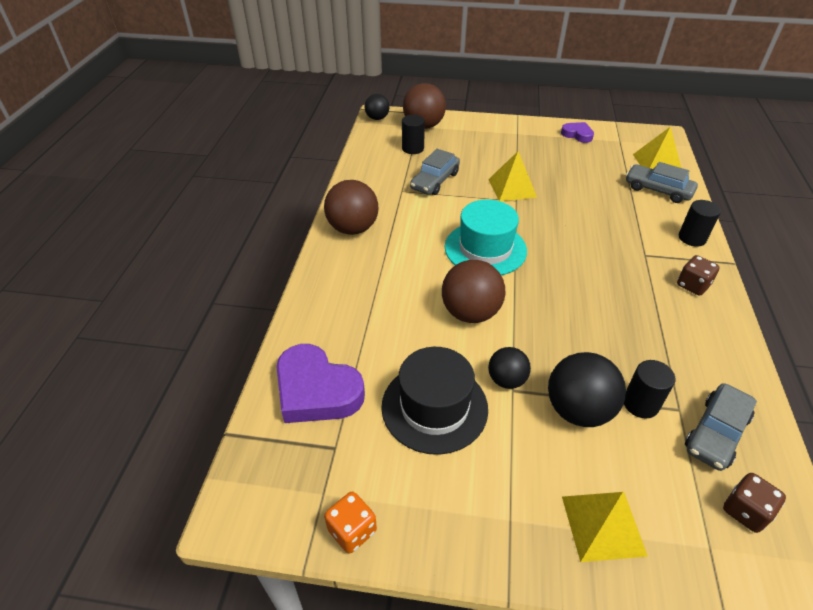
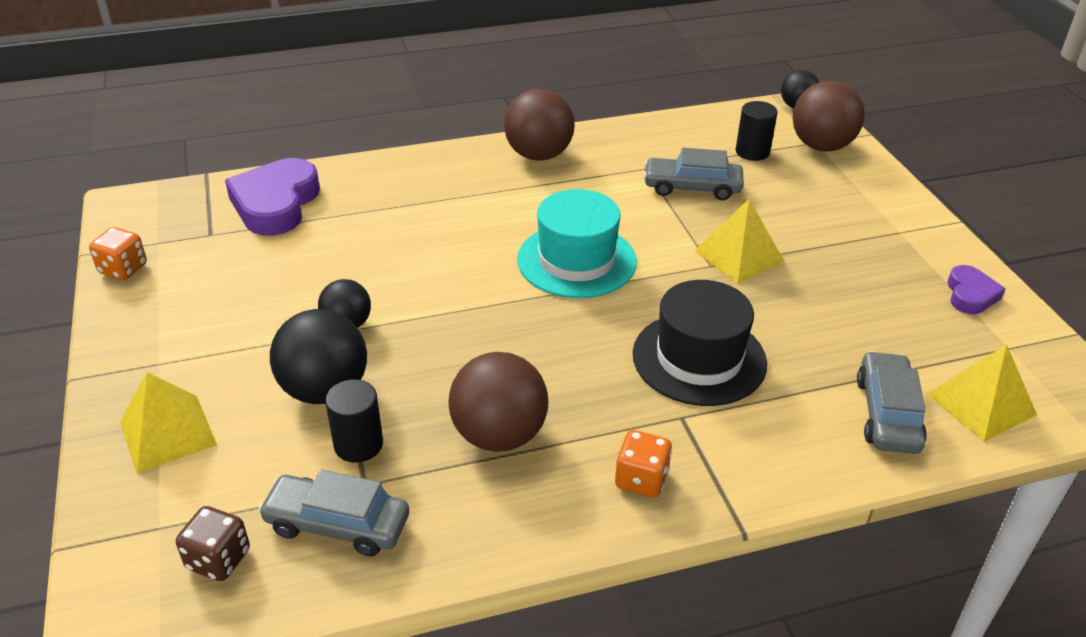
camera: 65 degrees right, 5 degrees down
(434, 407) = (285, 282): black hat -> black hat (699, 358)
(470, 313) = (444, 274): brown ball -> brown ball (499, 435)
(692, 238) = (773, 470): black cylinder -> none
(692, 285) = (641, 479): brown dice -> orange dice

